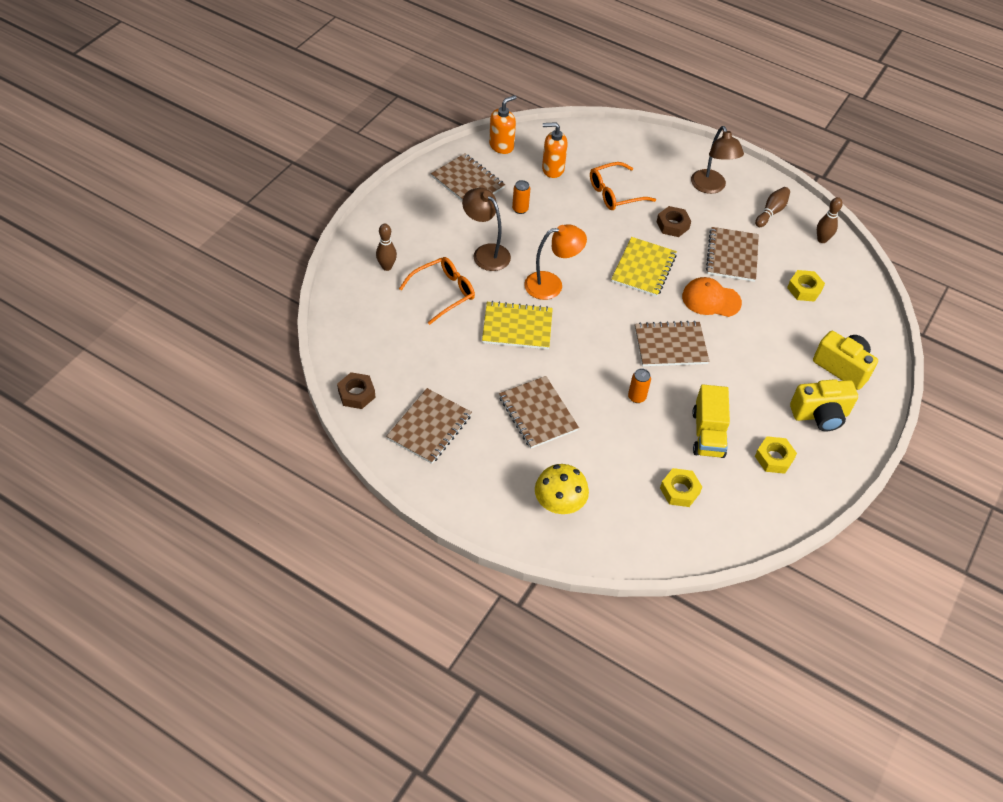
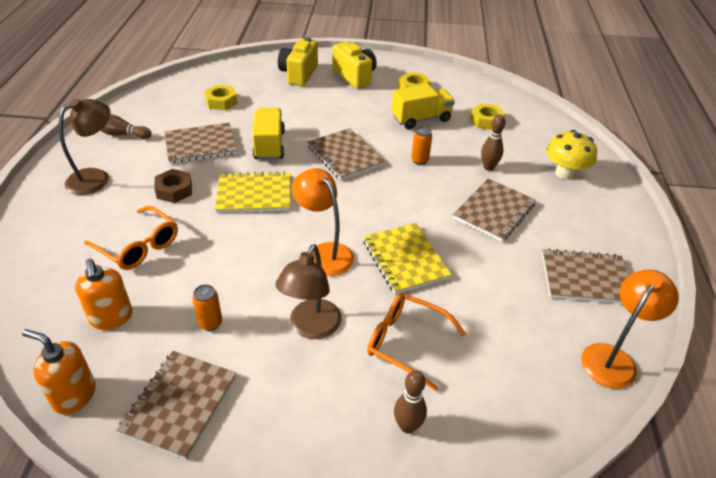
camera: 115 degrees left, 10 degrees down
(356, 394) = (613, 358): brown nut -> orange lamp
(711, 299) = (269, 145): orange cap -> yellow truck
(822, 239) = (148, 102): brown bowling pin -> brown bowling pin (488, 167)

